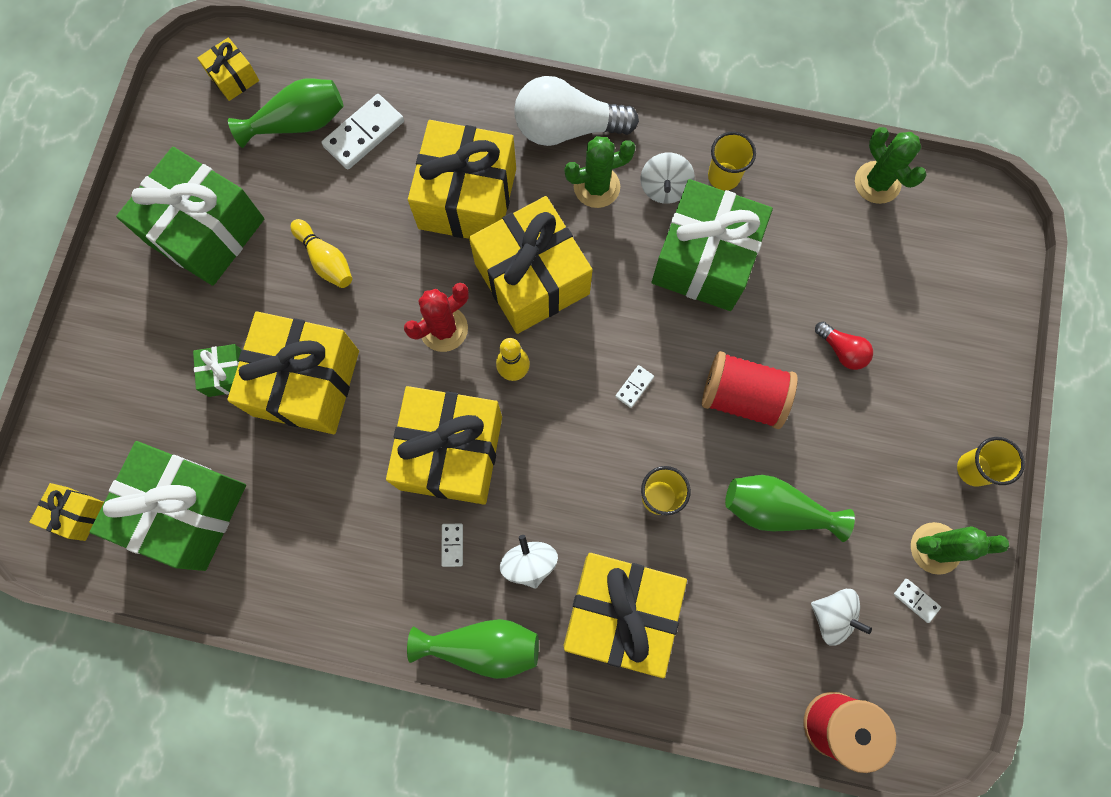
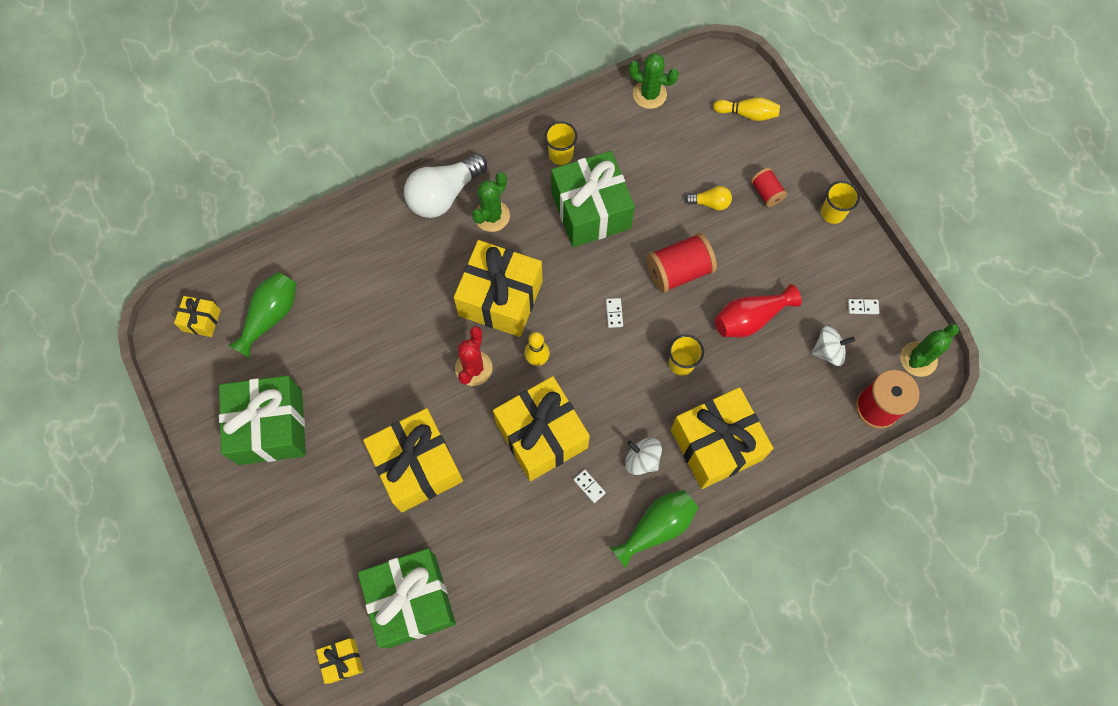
camera: 40 degrees left, 5 degrees down
(227, 374) = (363, 501): green gift -> none
(326, 260) = (364, 385): yellow bowling pin -> yellow bowling pin (747, 114)
(364, 134) = (319, 291): white domino -> none
(467, 198) = (419, 281): yellow gift -> none
(664, 188) = (532, 186): white spinning top -> none
(776, 510) = (750, 318): green vase -> red vase
(841, 350) = (710, 203): red light bulb -> yellow light bulb
(916, 387) = (766, 192): none -> red spool
(935, 548) = (849, 271): green cactus -> green cactus (918, 359)

